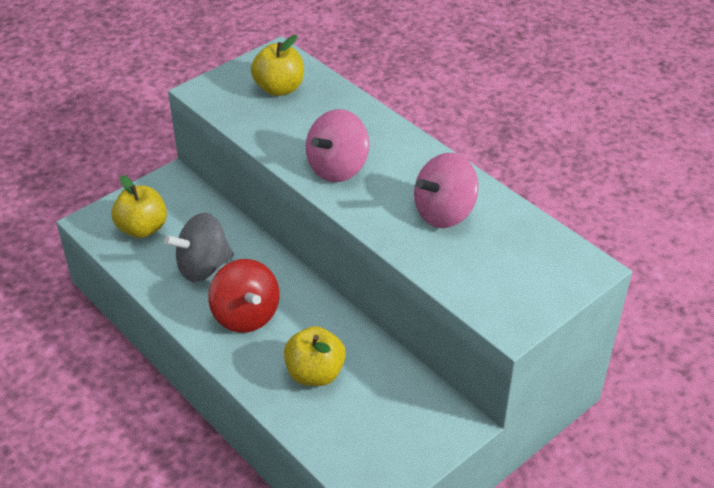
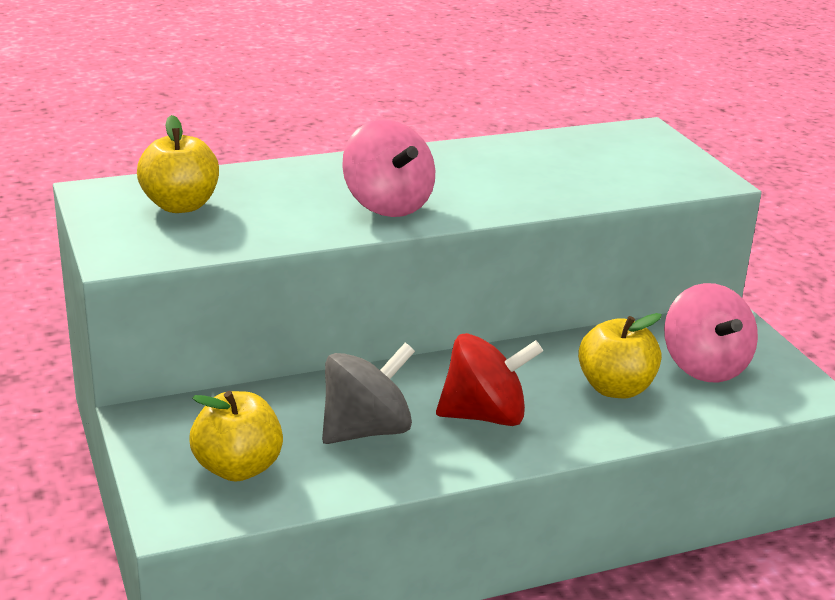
camera: 70 degrees left, 15 degrees down
(203, 267) = (366, 430): grey spinning top -> grey spinning top turned 120 degrees counterclockwise
(444, 213) = (517, 169): pink spinning top -> pink spinning top (704, 366)

